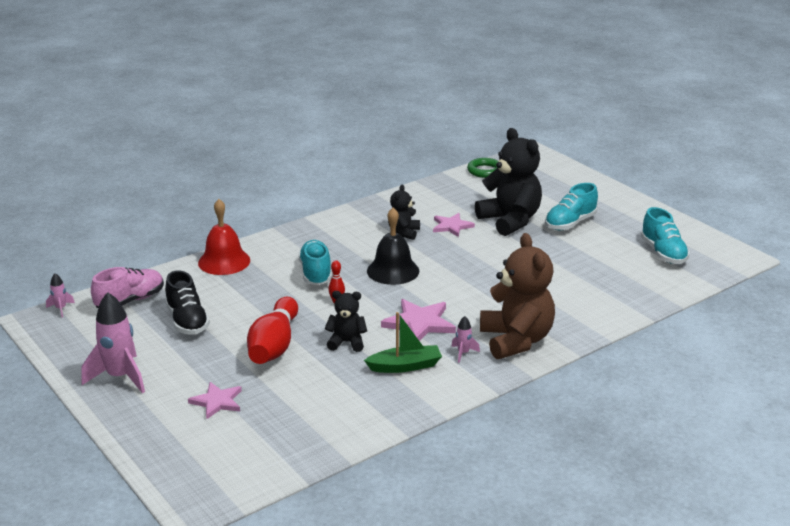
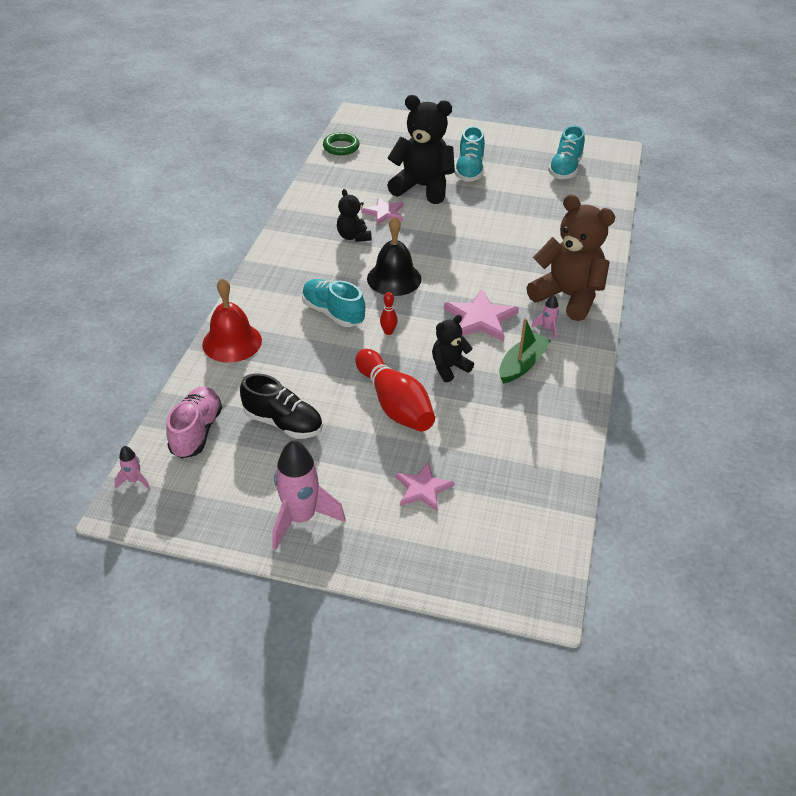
camera: 40 degrees left, 15 degrees up
(663, 253) = (565, 169): turquoise shoe -> turquoise shoe turned 75 degrees clockwise

